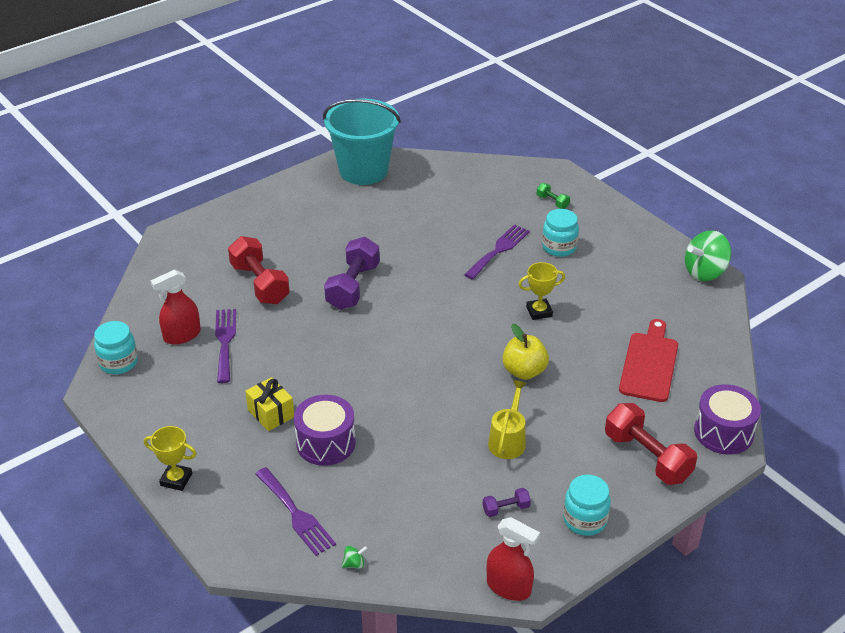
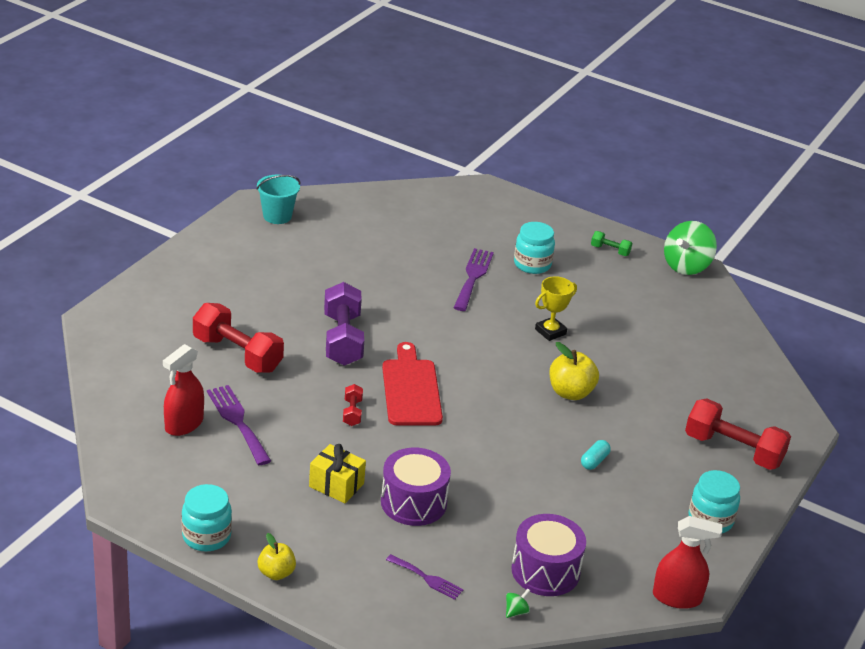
camera: 25 degrees left, 5 degrees down
(118, 362) = (129, 466): turquoise jar -> turquoise jar (206, 536)
(176, 479) = (276, 573): yellow trophy -> yellow apple
(296, 514) = (427, 578): purple fork -> purple fork, size x0.61
(322, 352) = (352, 412): none -> red dumbbell
(363, 171) = (277, 216): turquoise bucket -> turquoise bucket, size x0.50
(506, 509) = (631, 526): purple dumbbell -> none
(508, 440) = (594, 461): yellow watering can -> turquoise capsule
(552, 202) = (498, 220): green dumbbell -> green dumbbell (610, 250)
(649, 364) = (685, 363): red cutting board -> red cutting board (411, 389)
(723, 432) = (788, 413): purple drum -> purple drum (545, 571)

